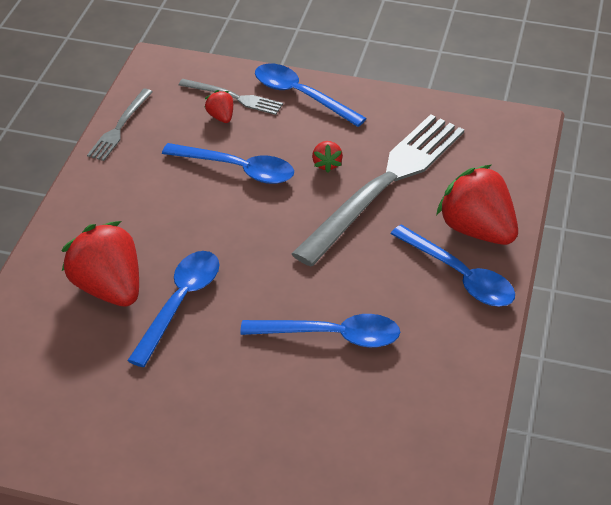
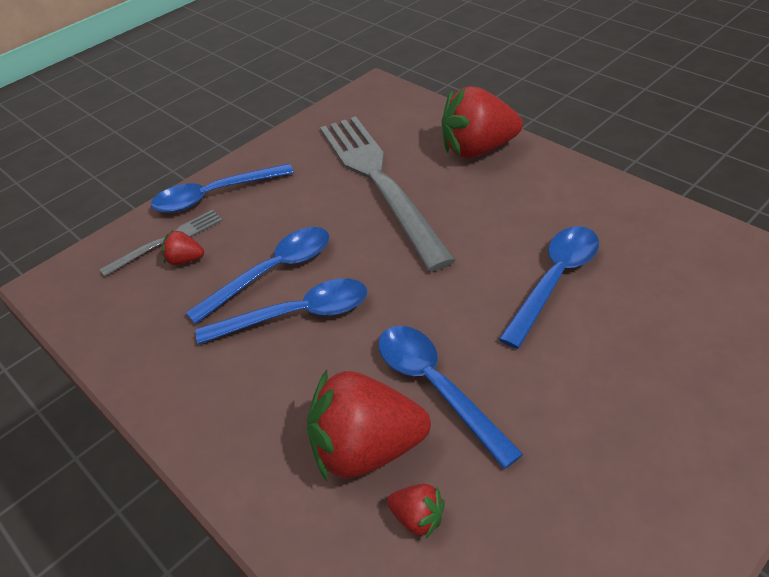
camera: 55 degrees left, 0 degrees up
(120, 127) = (114, 349): grey fork -> none
(326, 164) = (322, 209): red strawberry -> red strawberry (417, 518)
(460, 276) = (527, 176): blue spoon -> blue spoon (297, 315)

